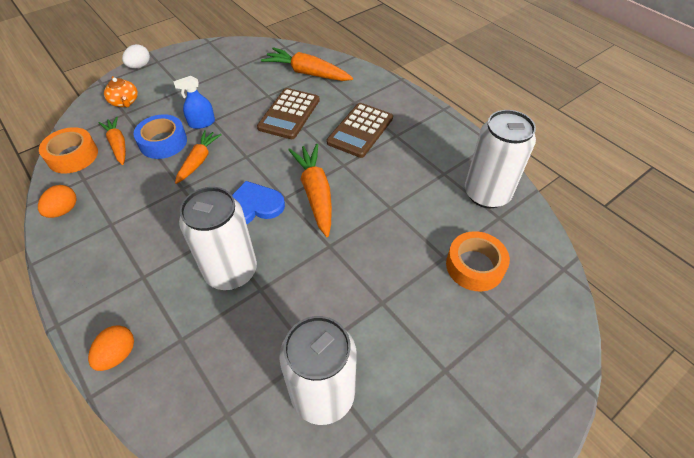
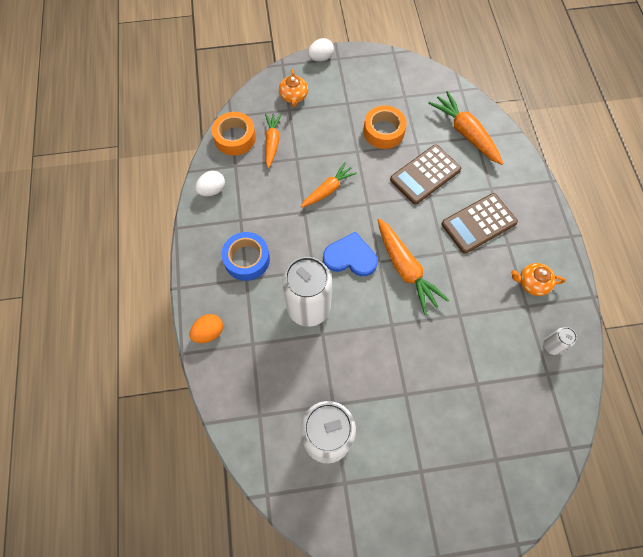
camera: 30 degrees right, 15 degrees up
(64, 210) = (212, 190): orange egg -> white egg
(163, 142) = (308, 156): blue tape -> blue tape (247, 259)
(202, 123) = (347, 150): blue spray bottle -> none
(315, 193) = (406, 269): orange carrot -> orange carrot turned 135 degrees clockwise
(436, 155) = (532, 283): none -> orange teapot
(474, 266) = (496, 405): orange tape -> orange tape (383, 131)
(486, 194) = (552, 346): white can -> white can, size x0.44

